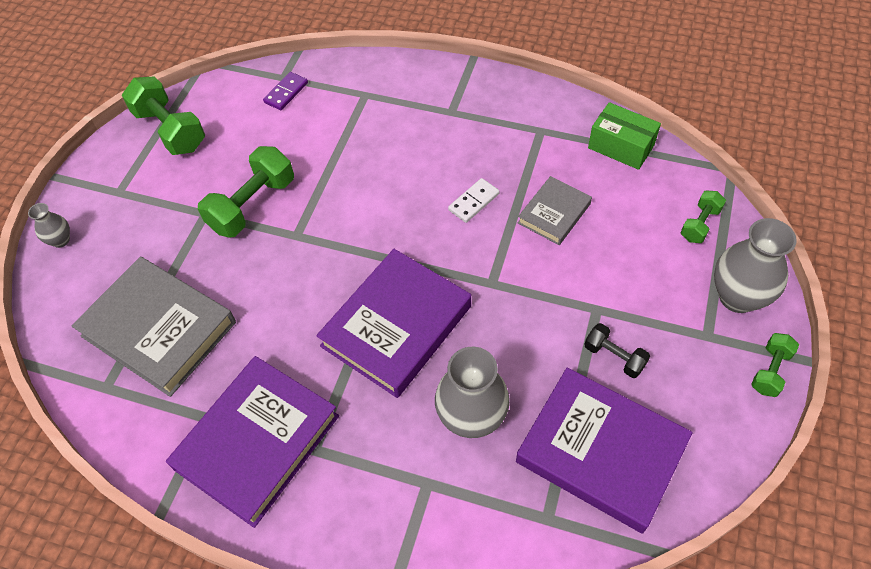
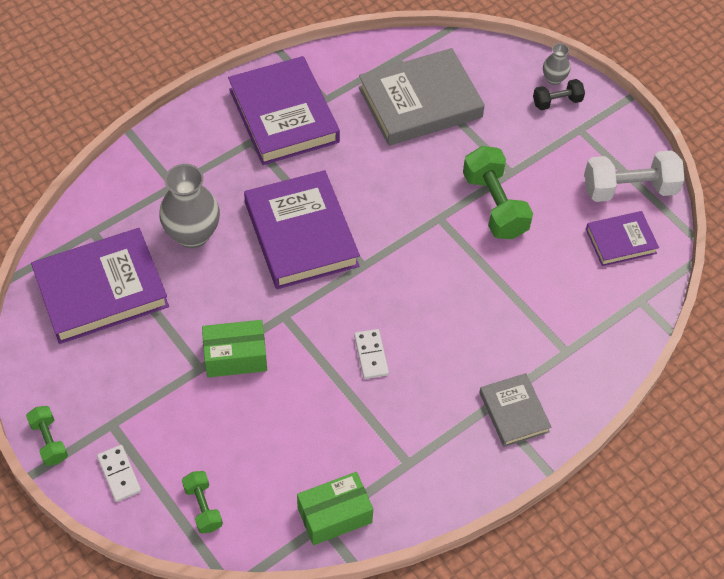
camera: 120 degrees right, 0 degrees up
(170, 130) = (629, 189): green dumbbell -> white dumbbell
(232, 111) = (621, 241): none -> purple book
(286, 93) = (616, 292): purple domino -> none
(554, 213) = (309, 405): grey book -> grey book (514, 412)
(562, 290) = (235, 357): none -> green box
(614, 357) = (154, 349): black dumbbell -> black dumbbell (557, 102)
(737, 297) = (119, 474): grey vase -> white domino

